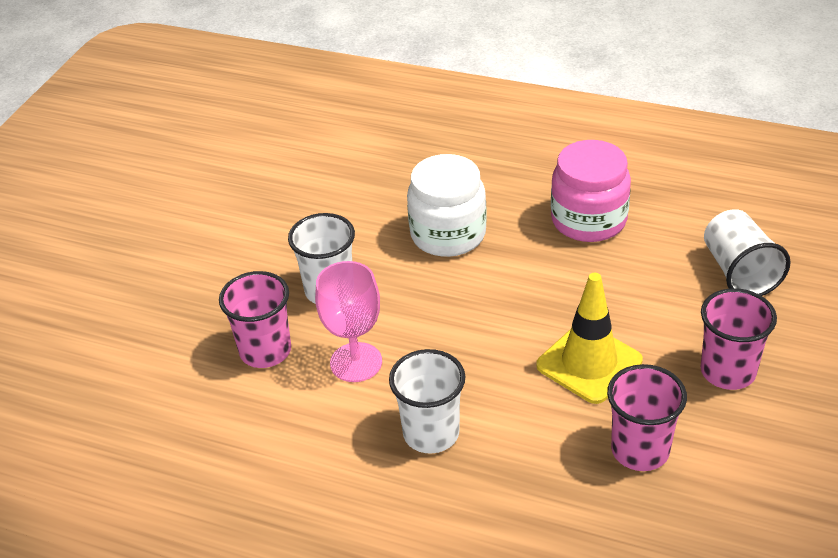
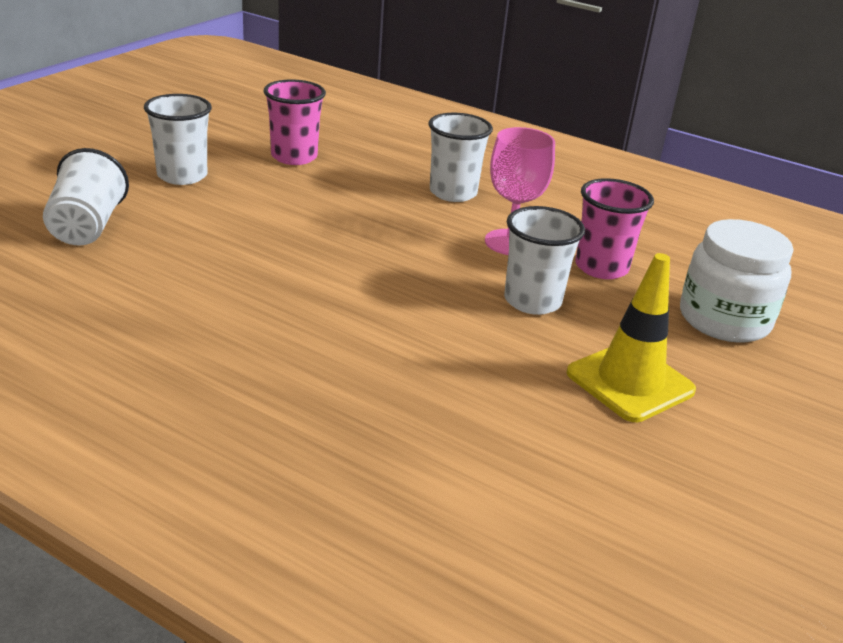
camera: 175 degrees left, 10 degrees down
(448, 234) = (375, 325): white jar -> white jar (724, 320)
(588, 220) = (195, 302): pink jar -> none
(589, 363) = (294, 201): yellow traffic cone -> yellow traffic cone (630, 382)
(728, 371) = (182, 176): pink cup -> white cup

